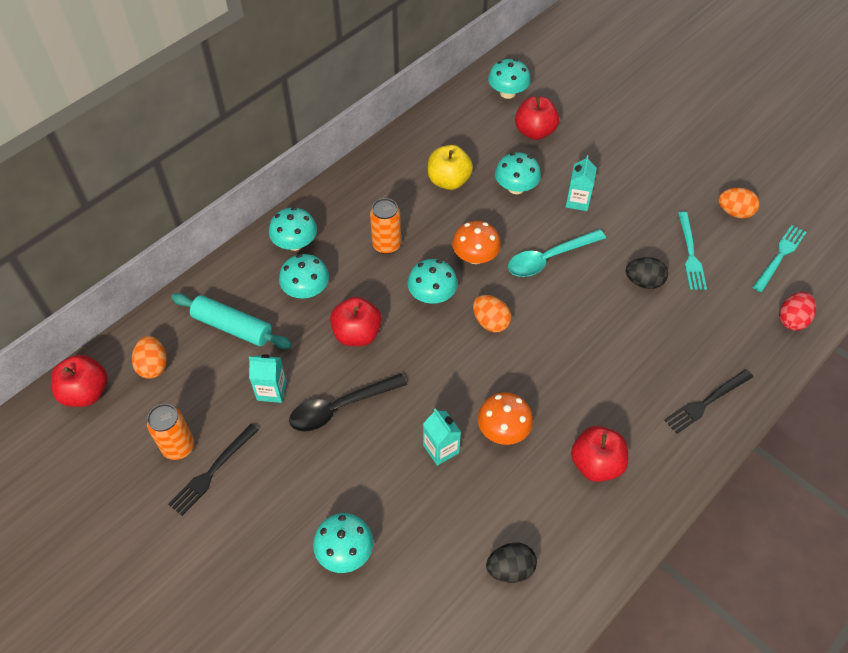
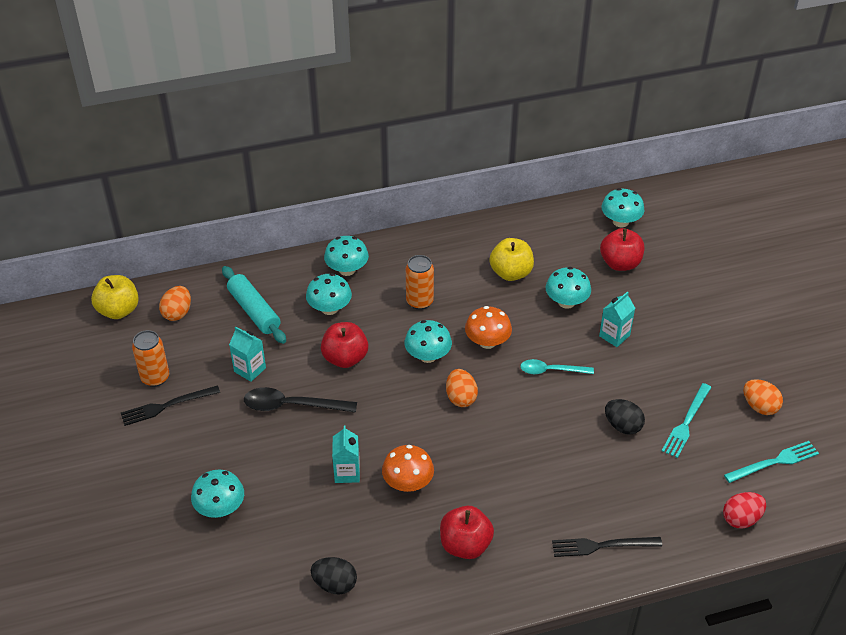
camera: 30 degrees right, 10 degrees down
(86, 392) = (118, 310): red apple -> yellow apple
(549, 258) = (551, 370): turquoise spoon -> turquoise spoon, size x0.67

